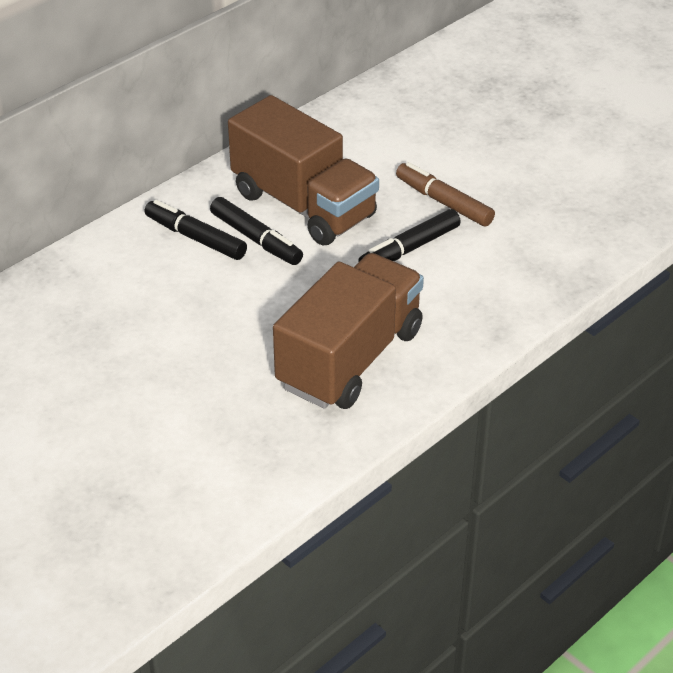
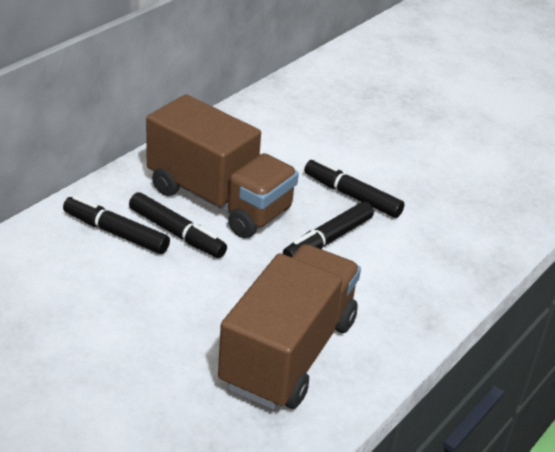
camera: 10 degrees left, 5 degrees down
(444, 202) = (352, 196): brown marker -> black marker

